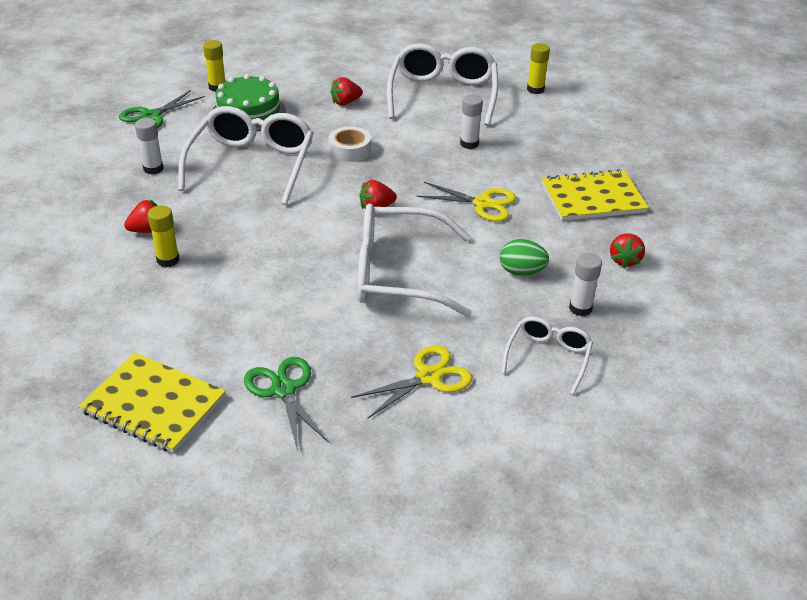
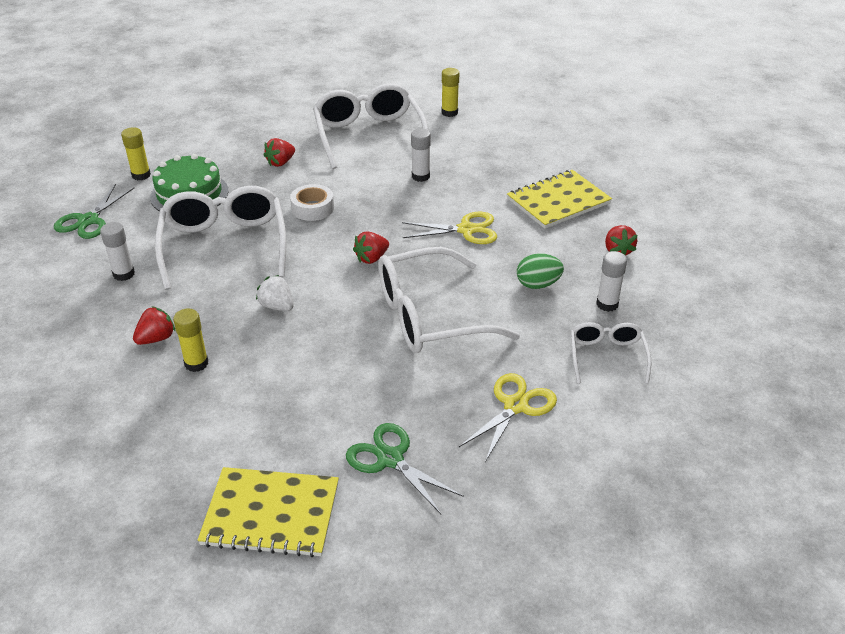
camera: 20 degrees left, 0 degrees up
(265, 229) = (277, 306): none -> white strawberry

